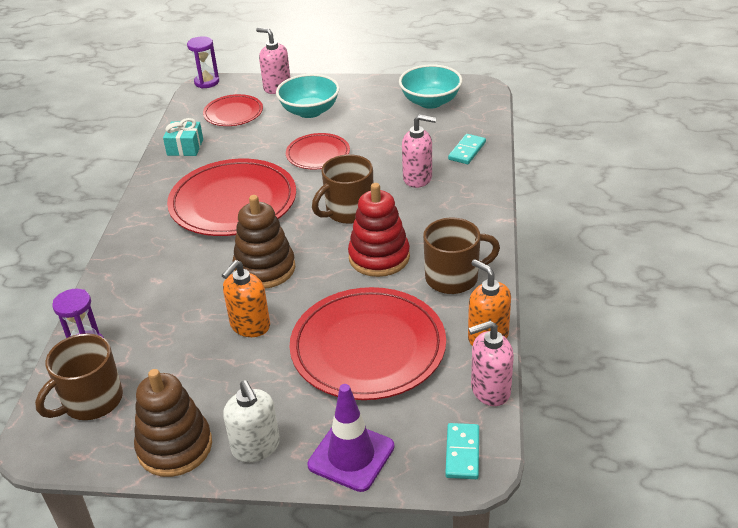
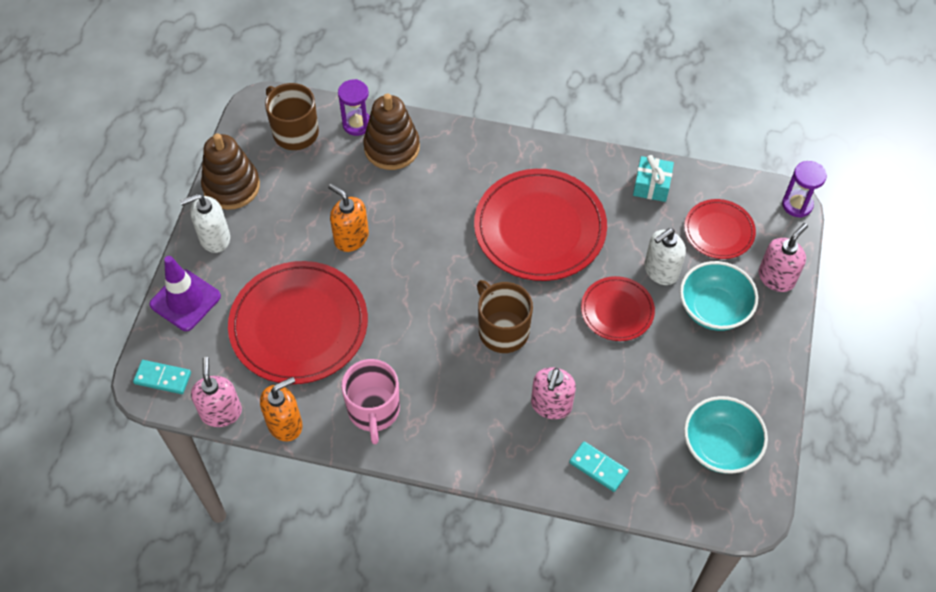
camera: 95 degrees right, 20 degrees up
(264, 269) = (426, 251): brown stacking toy -> brown stacking toy (392, 148)
(275, 137) = (660, 271): none -> white soap dispenser
(379, 257) = (421, 349): red stacking toy -> none
(453, 278) = (374, 410): brown mug -> pink mug

